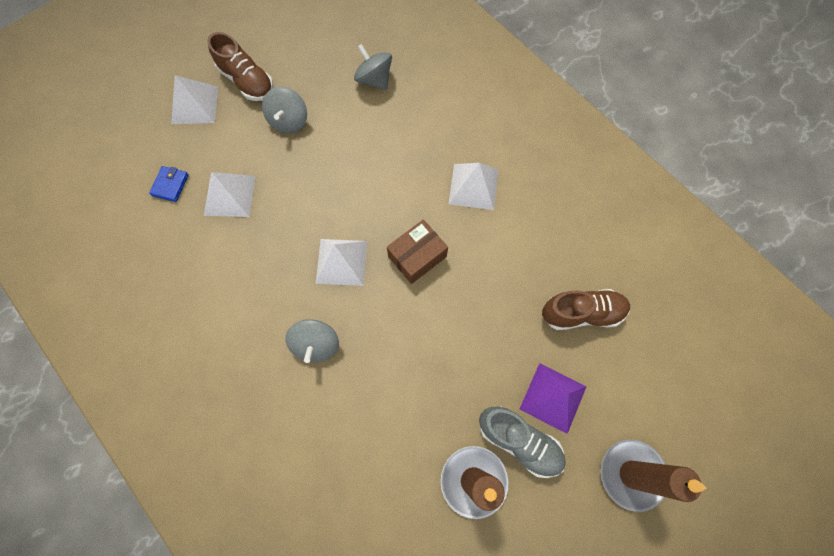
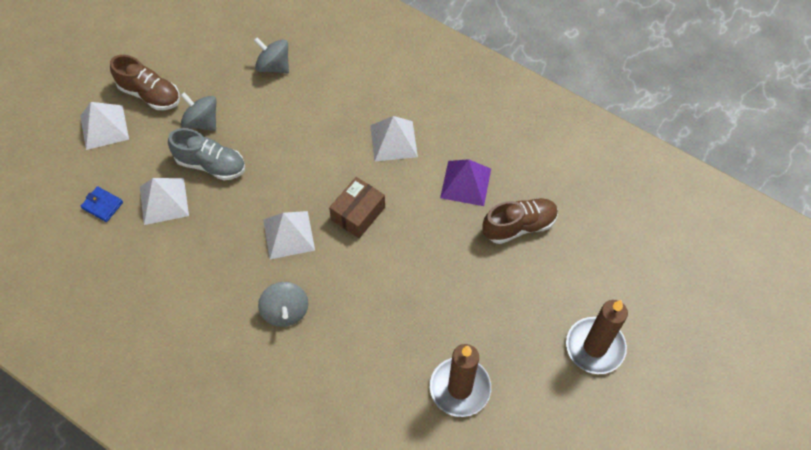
camera: 15 degrees left, 10 degrees down
(170, 185) = (102, 205): blue wallet -> blue wallet turned 60 degrees counterclockwise
(289, 121) = (202, 121): grey spinning top -> grey spinning top turned 135 degrees clockwise
(519, 441) = (491, 345): grey shoe -> grey shoe (211, 164)
(553, 397) = (511, 302): purple pyramid -> purple pyramid (465, 183)

